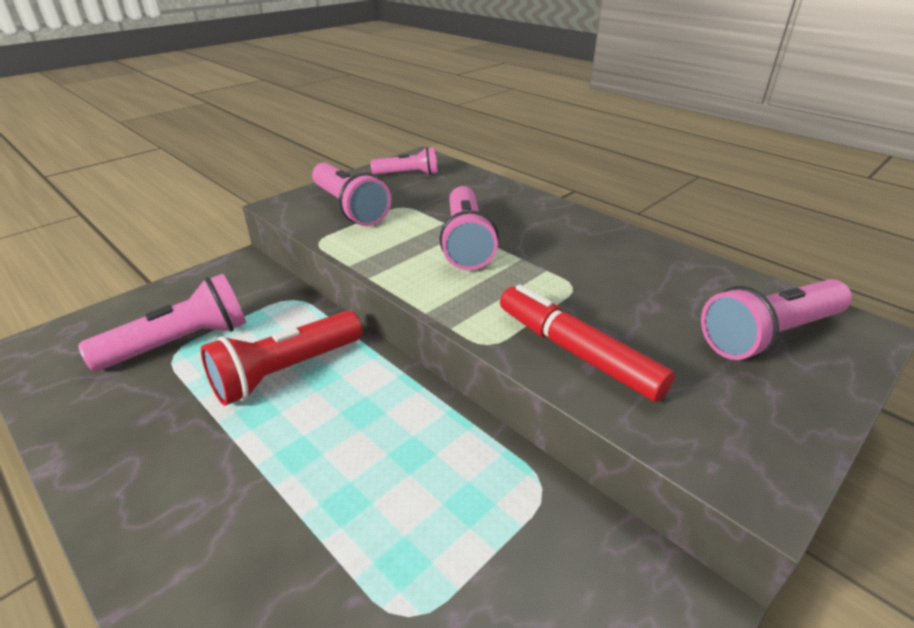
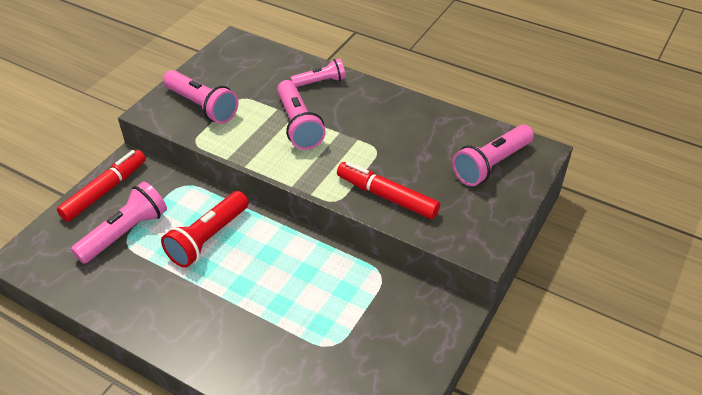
camera: 15 degrees left, 10 degrees up
(192, 289) = (105, 191): none -> red marker
(408, 174) = (231, 62): pink flashlight -> pink flashlight (320, 82)

